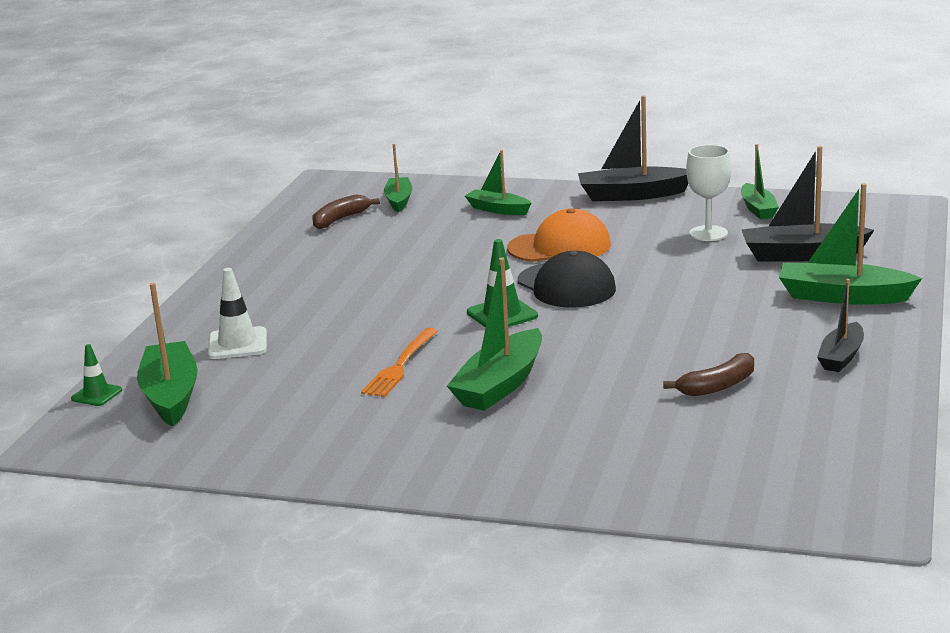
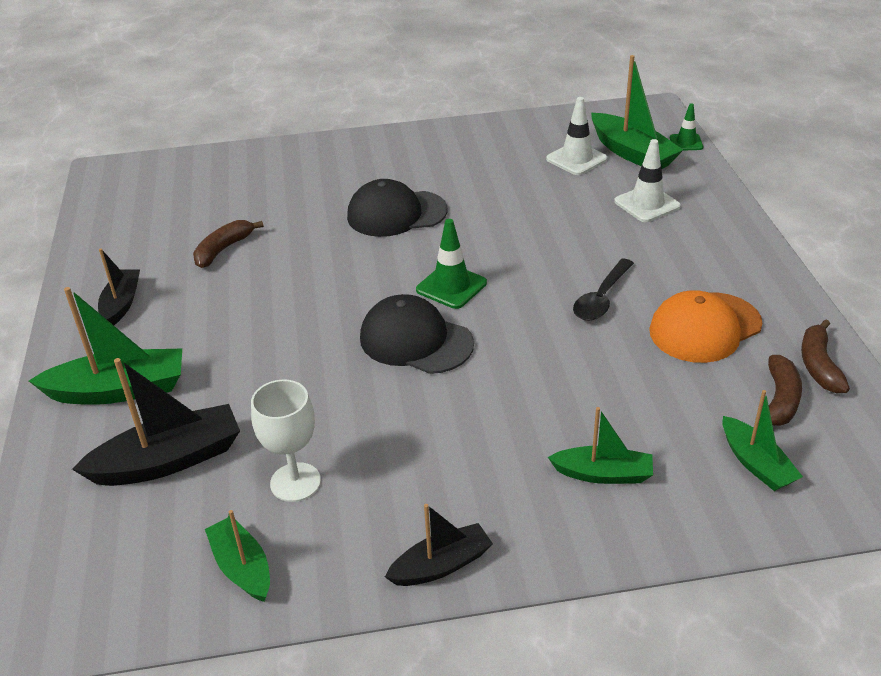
camera: 155 degrees right, 15 degrees up
(239, 402) = (576, 159): none -> white traffic cone
(286, 229) = (819, 365): none -> brown banana
(383, 285) = (601, 298): none -> black spoon
(400, 366) = (490, 213): orange fork -> none
(500, 385) = (396, 213): green boat -> black cap
(559, 246) = (466, 408): orange cap -> orange cap (705, 328)
(632, 195) = (441, 565): black boat -> black boat, size x0.62

